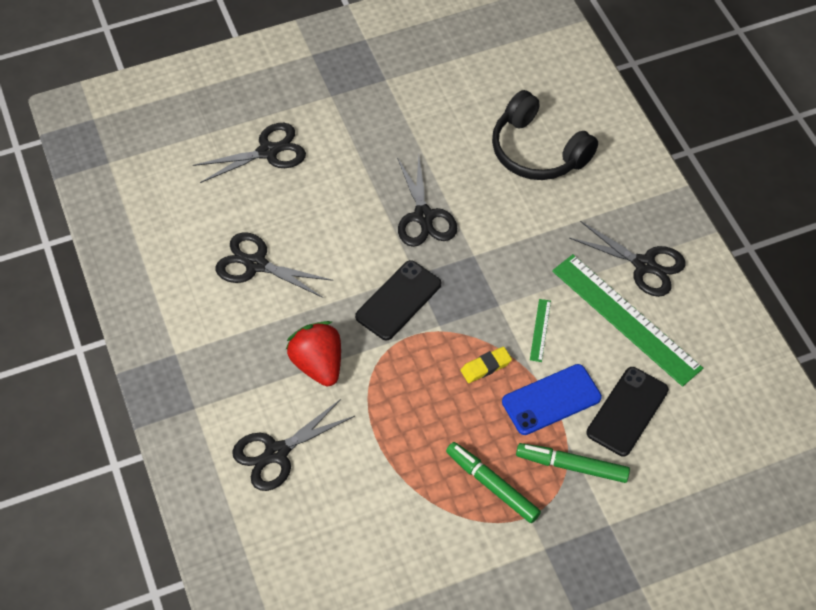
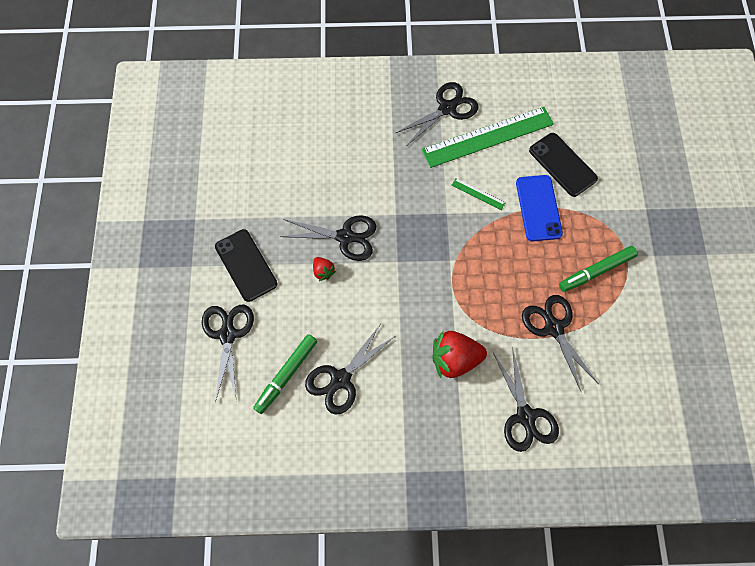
camera: 70 degrees left, 10 degrees up
(373, 210) = (323, 271): none -> red strawberry
(397, 456) = (553, 328): none -> black scissors
(398, 300) = (417, 281): black phone -> black phone (246, 265)
(486, 367) = (497, 241): yellow eraser -> none
(537, 151) = (317, 137): black headphones -> none
(572, 466) = (595, 215): green marker -> green marker (286, 375)

